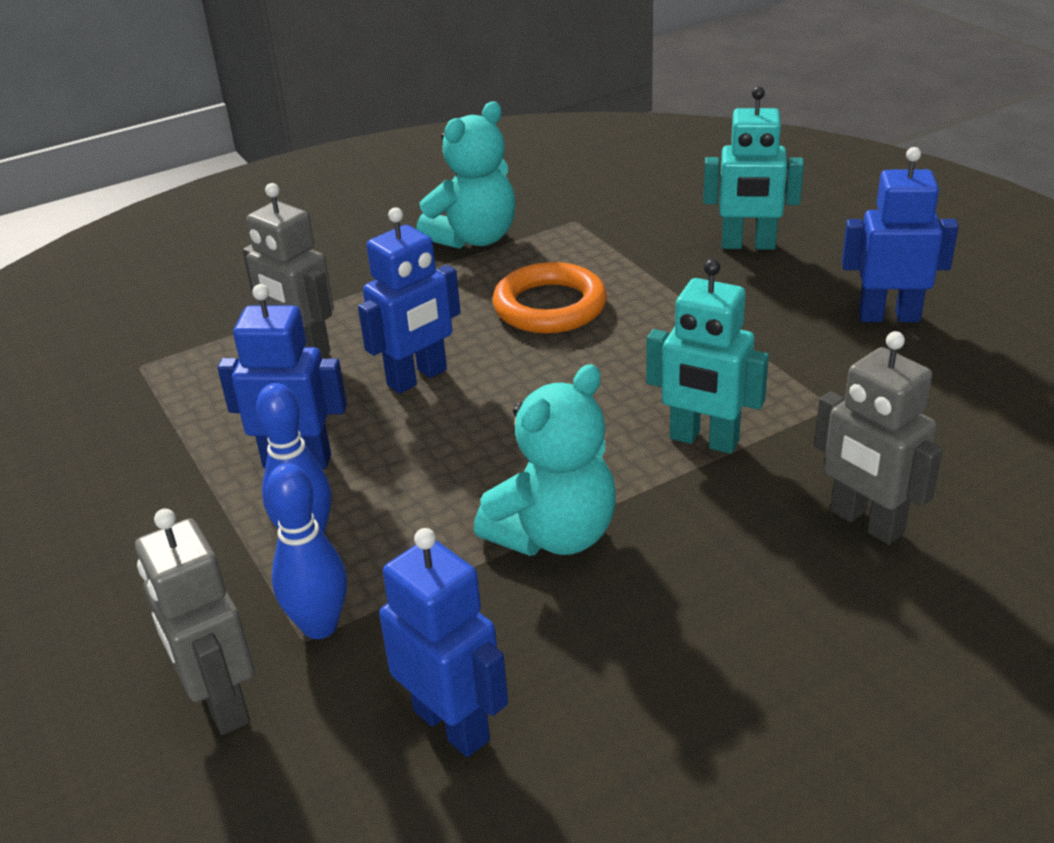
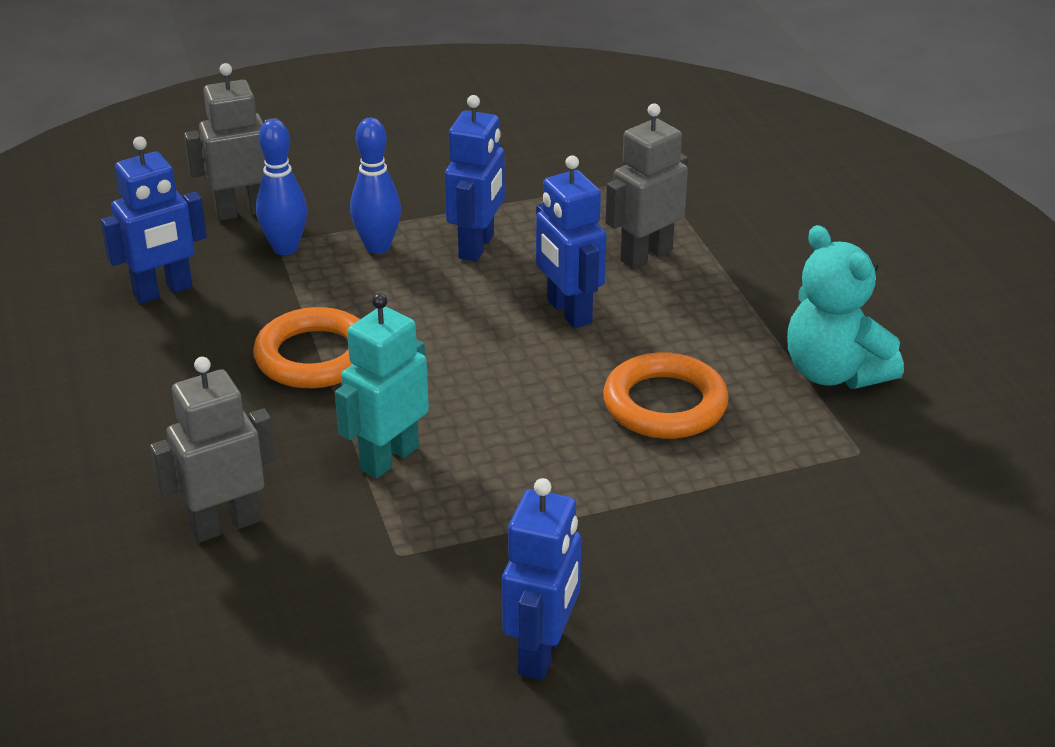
camera: 100 degrees right, 0 degrees up
(554, 534) = (314, 356): turquoise teddy bear -> orange ring
(748, 245) = (753, 581): turquoise robot -> none

